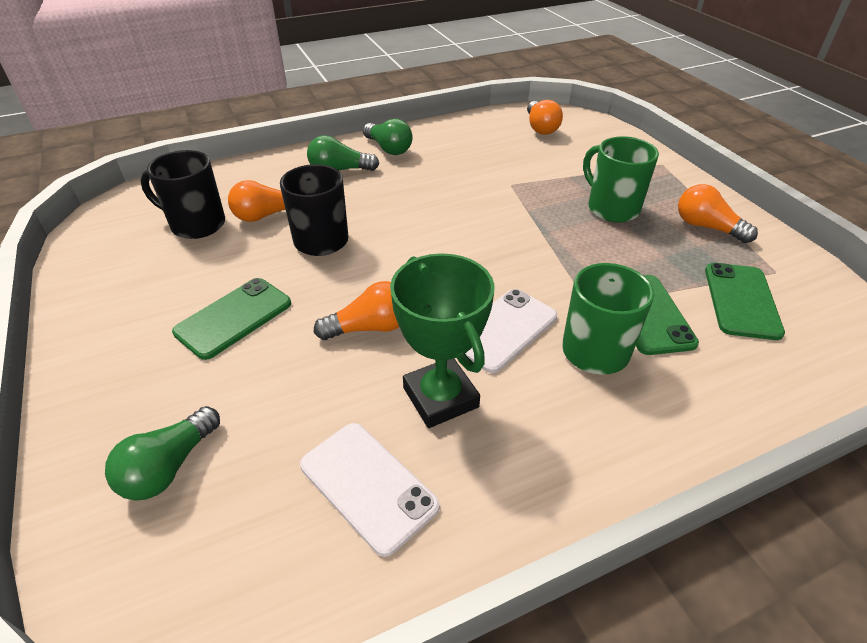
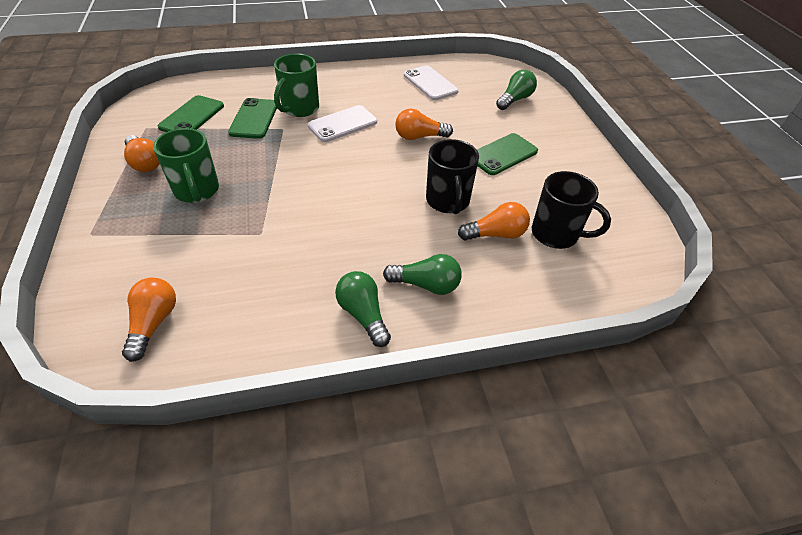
camera: 170 degrees left, 5 degrees up
(440, 397) = (390, 103): green trophy -> none

